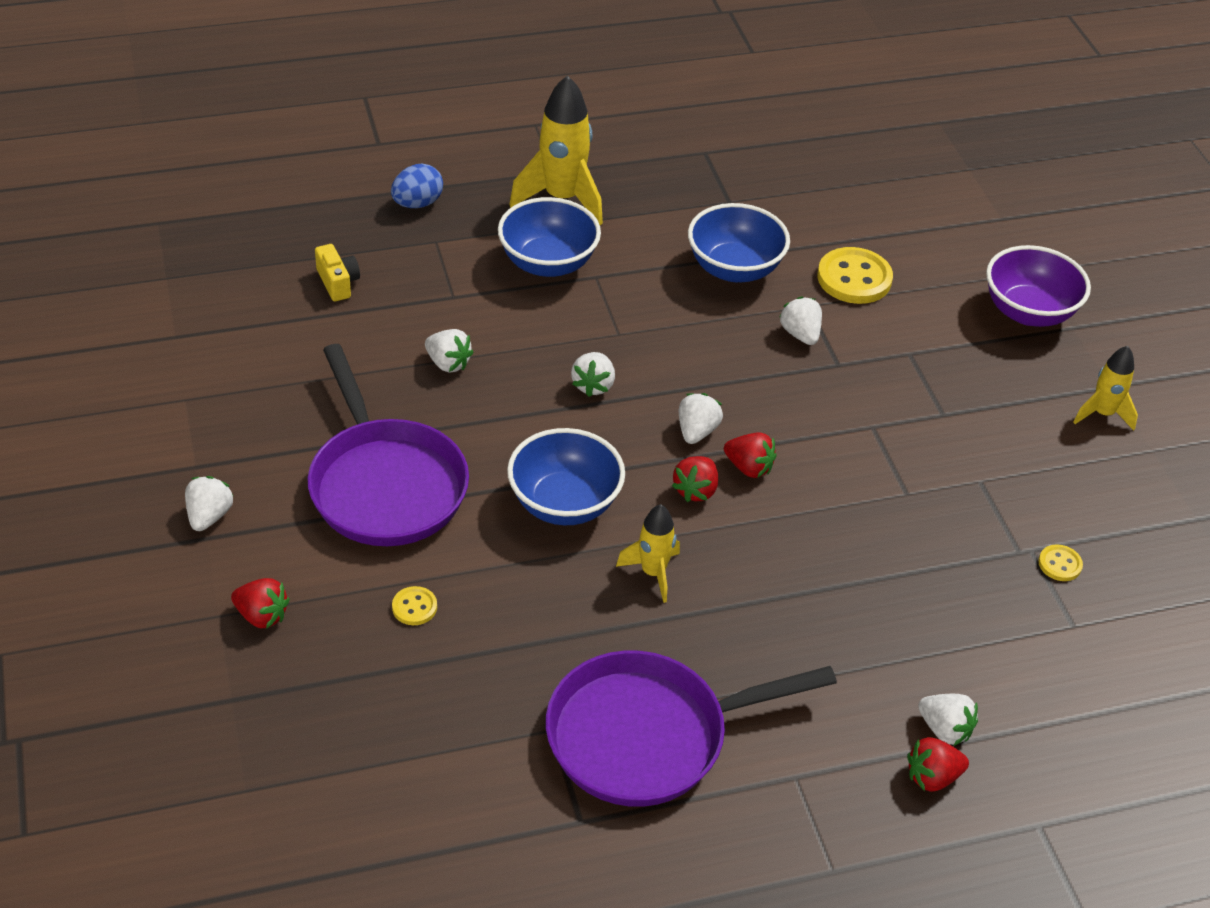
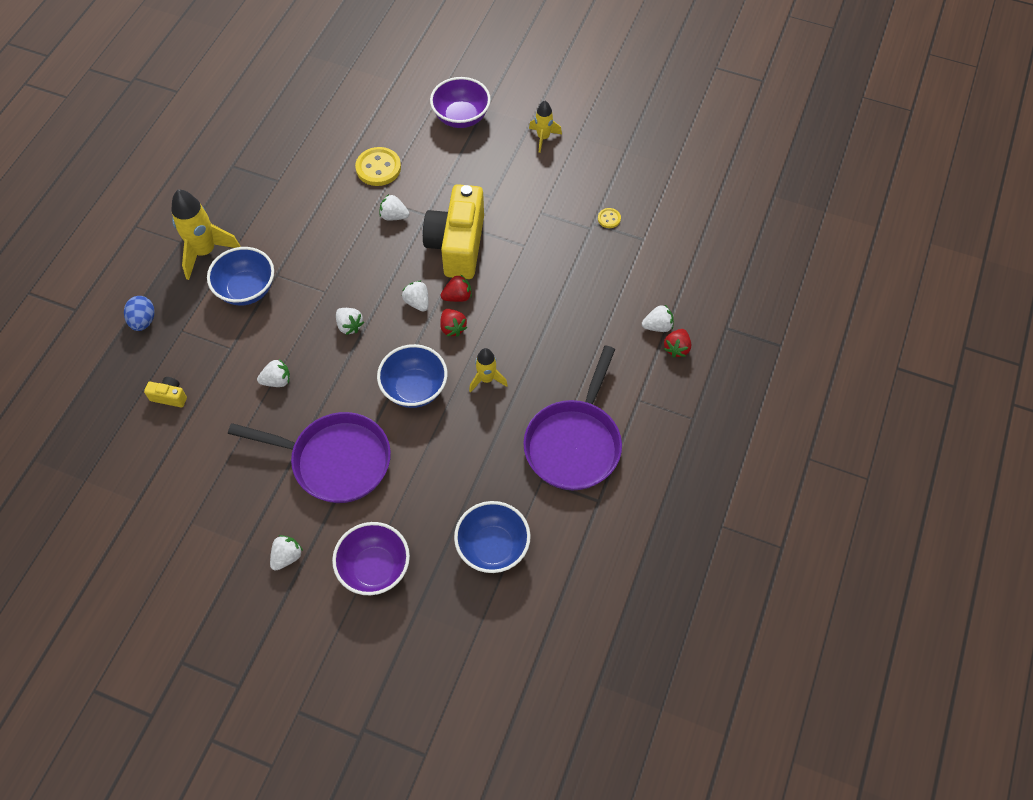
camera: 50 degrees left, 15 degrees up
(209, 516) = (287, 557): white strawberry -> white strawberry turned 75 degrees clockwise
(262, 616) = (374, 568): red strawberry -> purple bowl
(414, 607) = (425, 495): yellow button -> none
(734, 269) = (326, 212): blue bowl -> blue bowl (492, 547)
(827, 422) = (457, 245): none -> yellow camera

